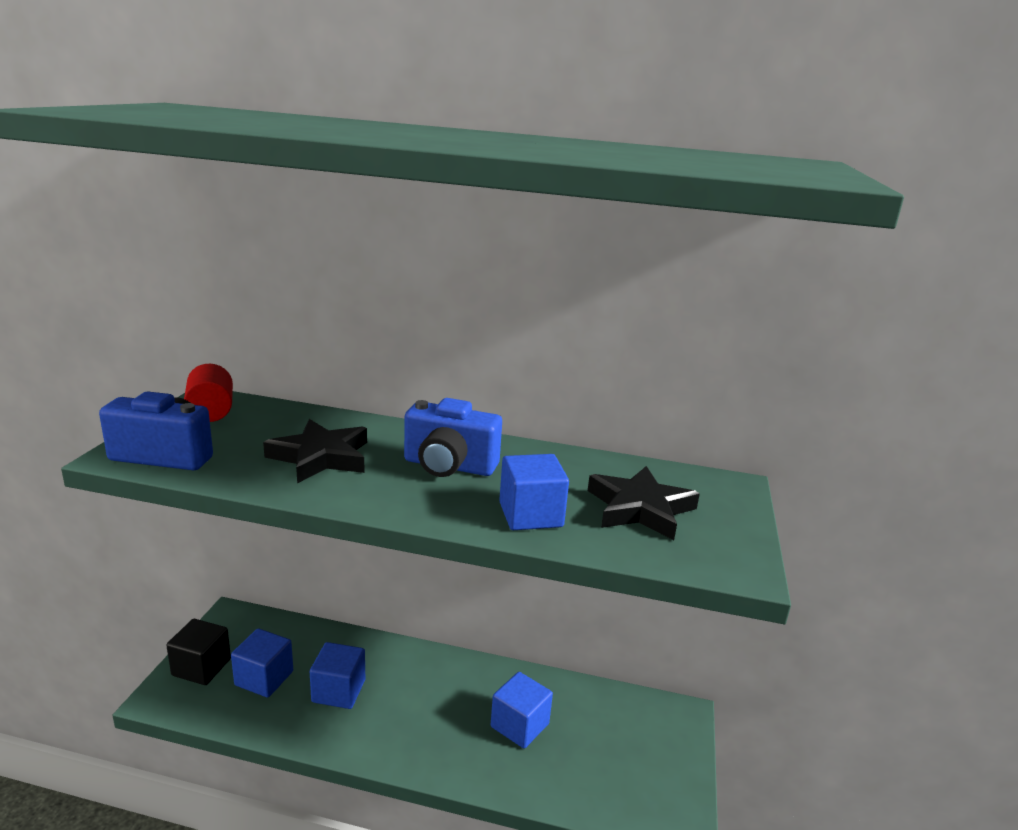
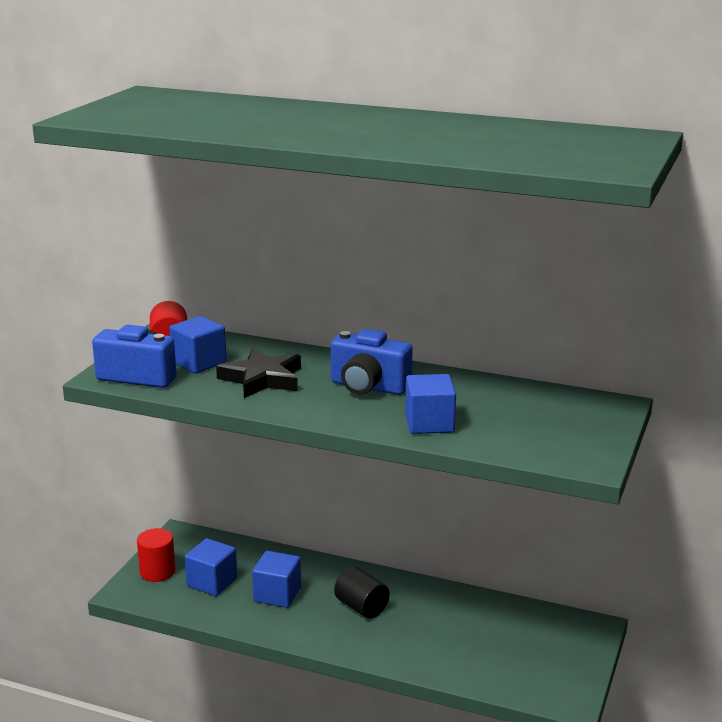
camera: 10 degrees right, 0 degrees up
(201, 667) = (157, 572): black cube -> red cylinder
(434, 703) = (361, 607): none -> black cylinder
(519, 725) = (437, 627): blue cube -> blue cube (199, 362)
(640, 508) = (524, 421): black star -> none

